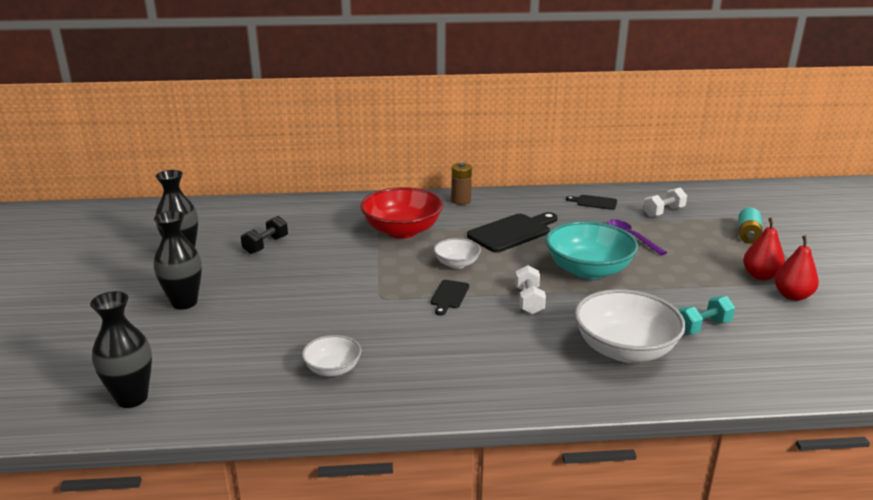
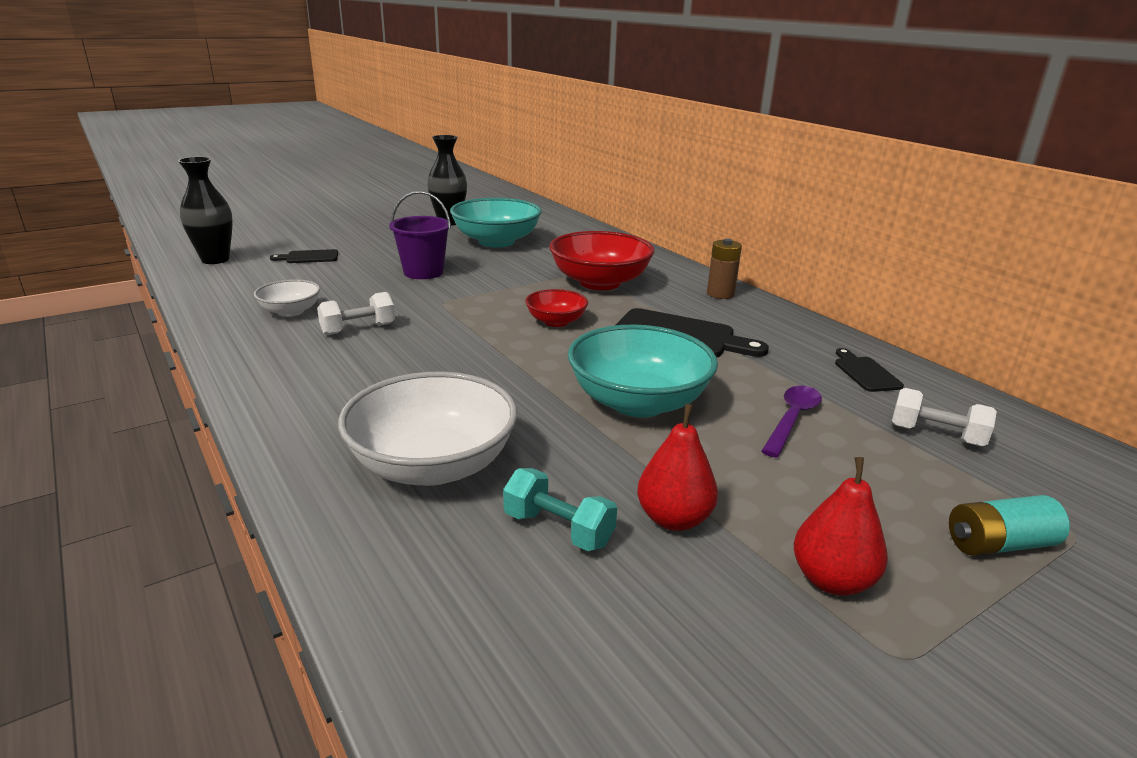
camera: 60 degrees right, 0 degrees up
(184, 302) = (368, 241): black vase -> none
(266, 245) = (496, 241): black dumbbell -> turquoise bowl
(304, 292) = (423, 272): none -> purple bucket
(449, 296) = (476, 332): black cutting board -> black cutting board (309, 257)
(456, 264) = (556, 322): white bowl -> red bowl
(529, 301) = (508, 377): white dumbbell -> white dumbbell (358, 329)
(792, 296) = (795, 638): red pear -> red pear (674, 519)

